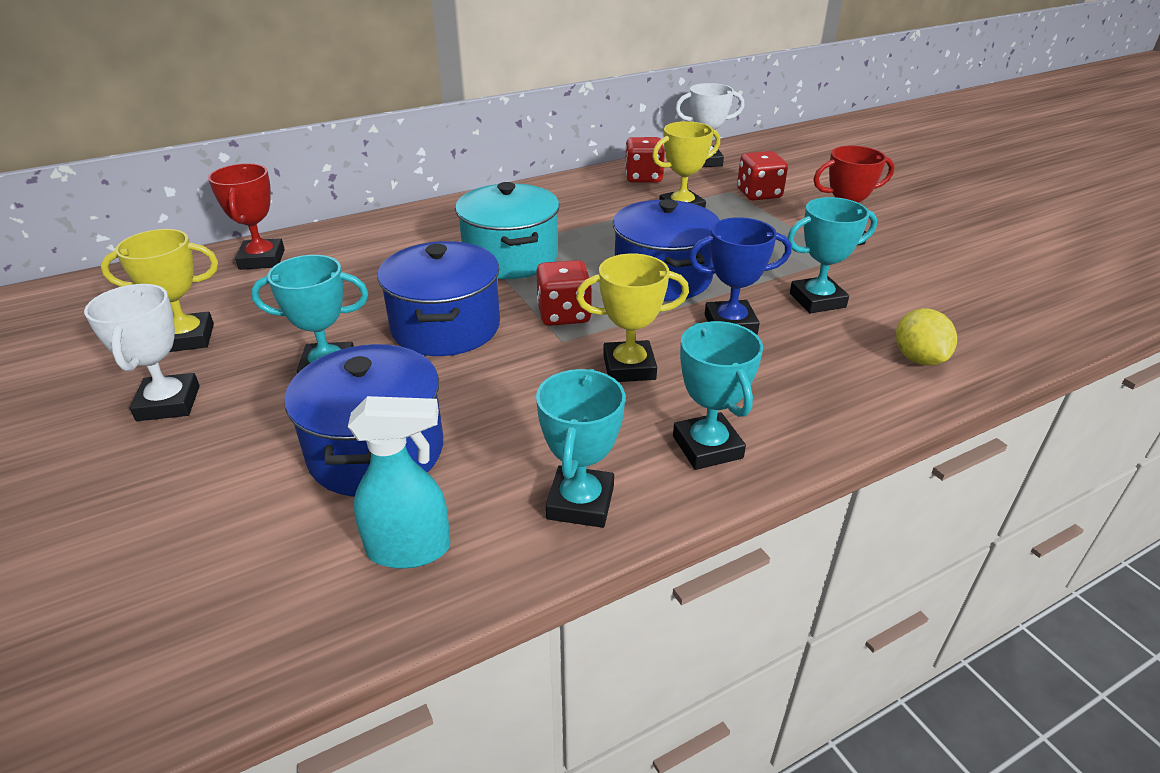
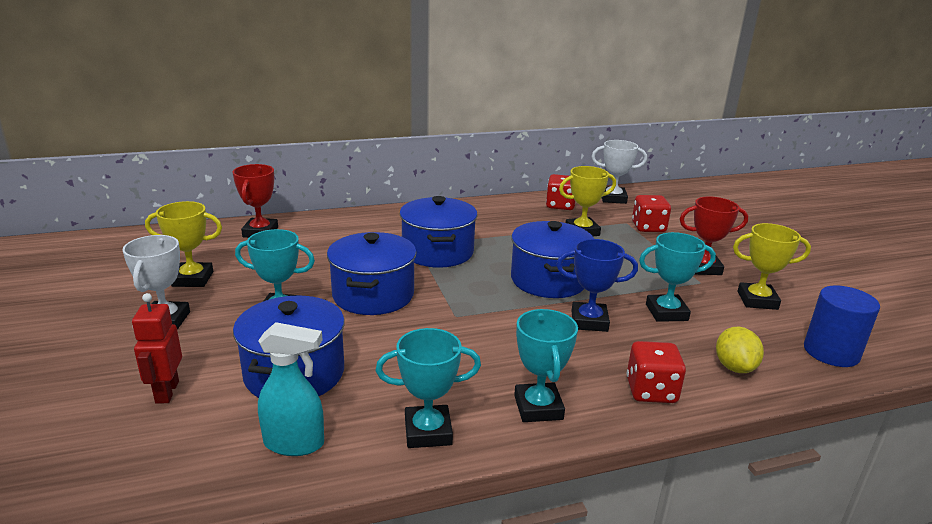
camera: 10 degrees right, 10 degrees down
(204, 506) = (166, 392): none -> red robot
(510, 258) = (438, 252): turquoise pot -> blue pot
(564, 314) = (463, 297): red dice -> red dice (651, 391)
(580, 503) = (428, 432): turquoise trophy -> turquoise trophy turned 60 degrees clockwise
(629, 367) = (499, 342): yellow trophy -> yellow trophy (757, 300)
(1018, 324) = (831, 352): none -> blue cylinder

